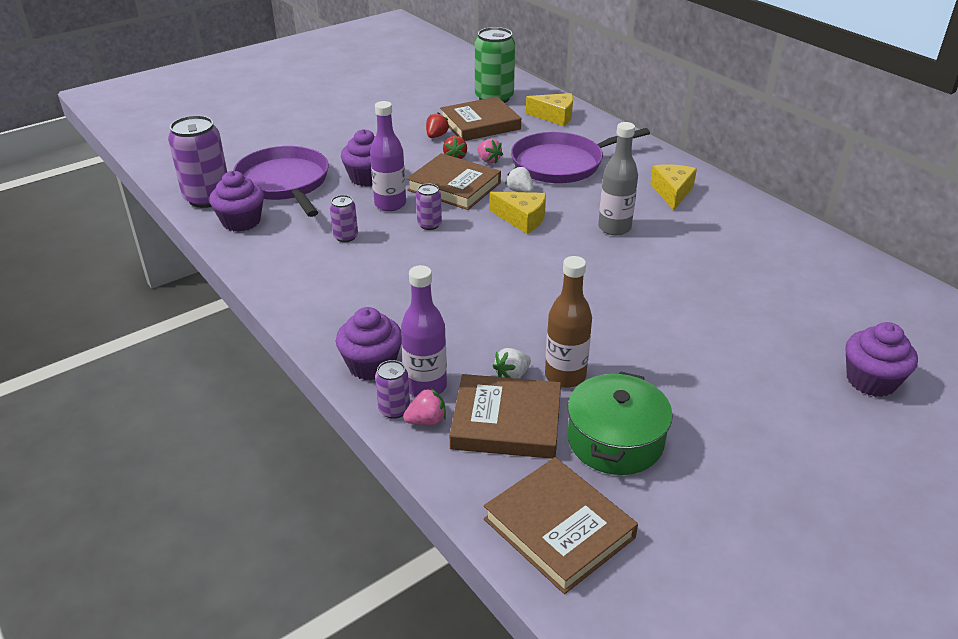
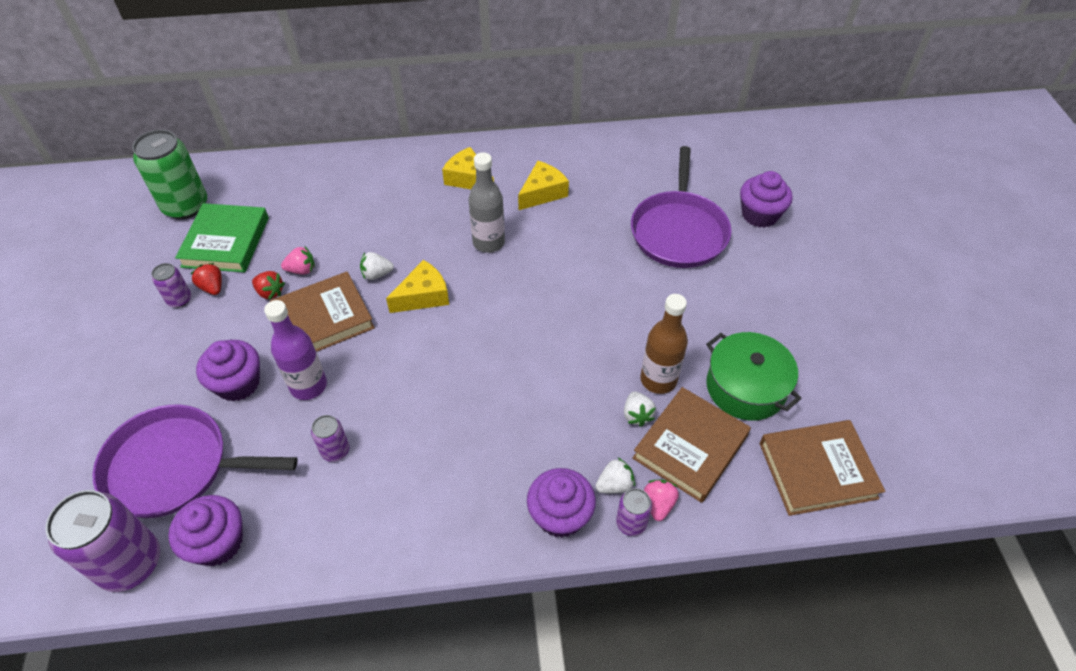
camera: 60 degrees left, 15 degrees up
(426, 386) = (614, 485): purple bottle -> white strawberry
(429, 225) = (373, 370): purple can -> purple can (179, 300)
(480, 124) = (226, 242): brown book -> green book
(555, 116) = (271, 182): yellow cheese -> yellow cheese (542, 193)
(562, 163) = (358, 222): purple pan -> purple pan (678, 231)

